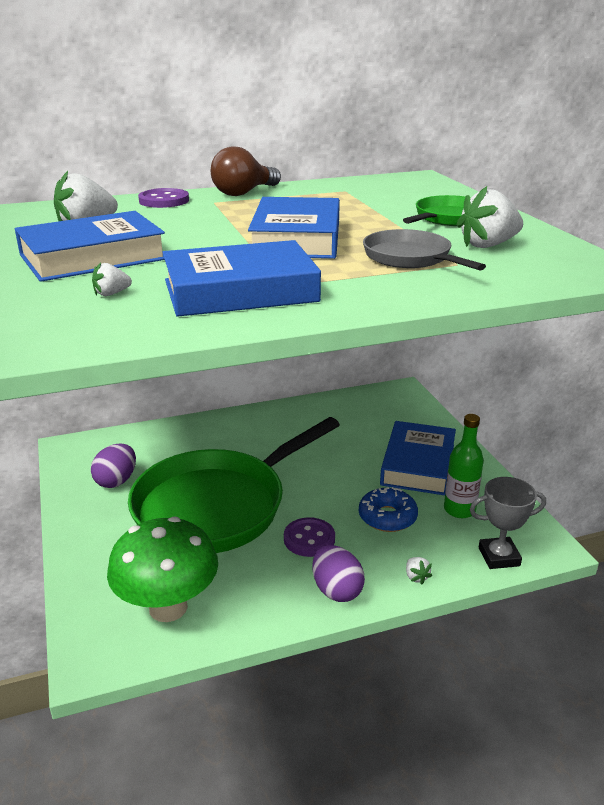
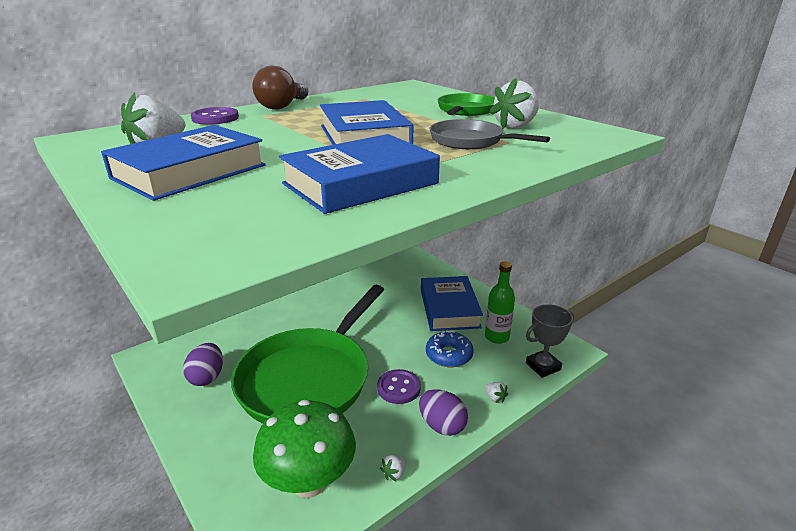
camera: 20 degrees left, 0 degrees up
(111, 294) = (240, 202): white strawberry -> white strawberry (394, 473)

